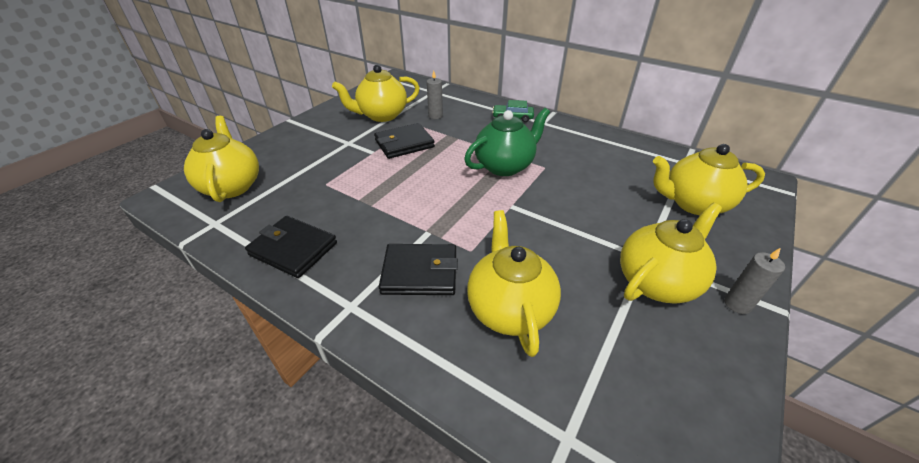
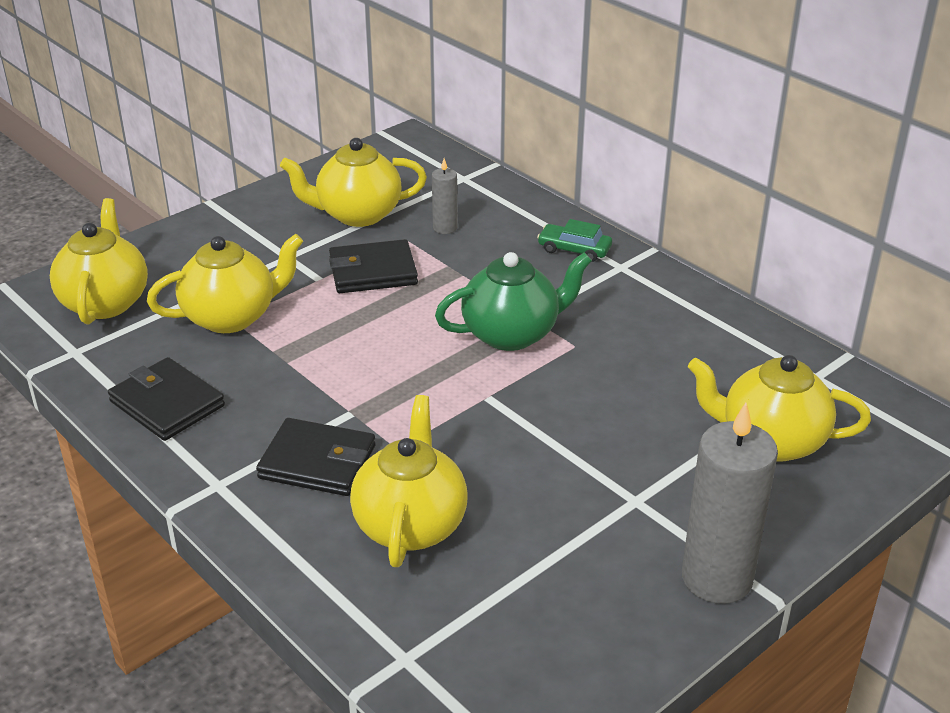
camera: 15 degrees right, 5 degrees down
(657, 281) = (627, 532): yellow teapot -> yellow teapot (232, 317)
(737, 304) = (717, 578): grey candle -> grey candle, size x2.05

